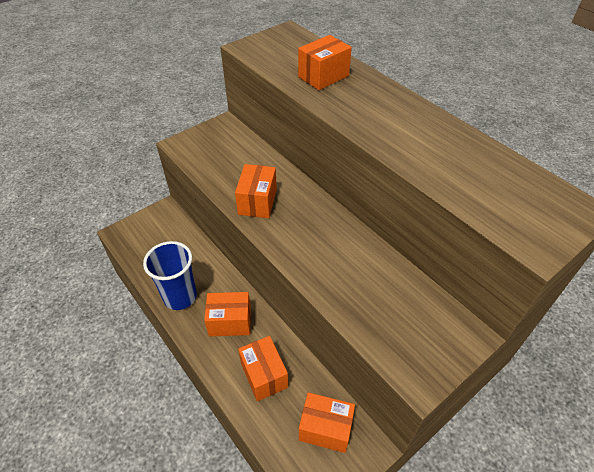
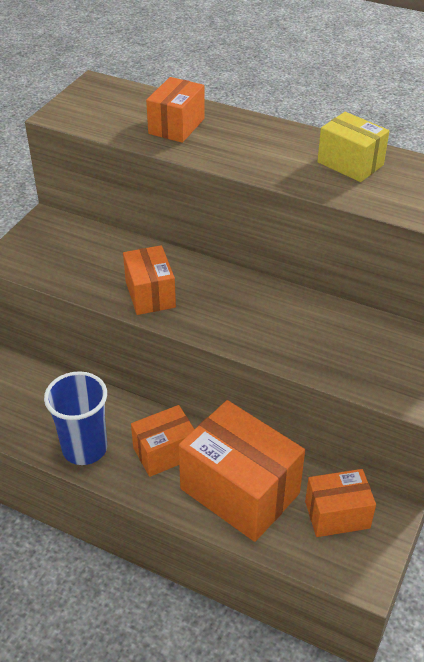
camera: 25 degrees left, 5 degrees down
(264, 375) = (240, 491): orange box -> orange box, size x1.76
(444, 144) = (350, 163): none -> yellow box

